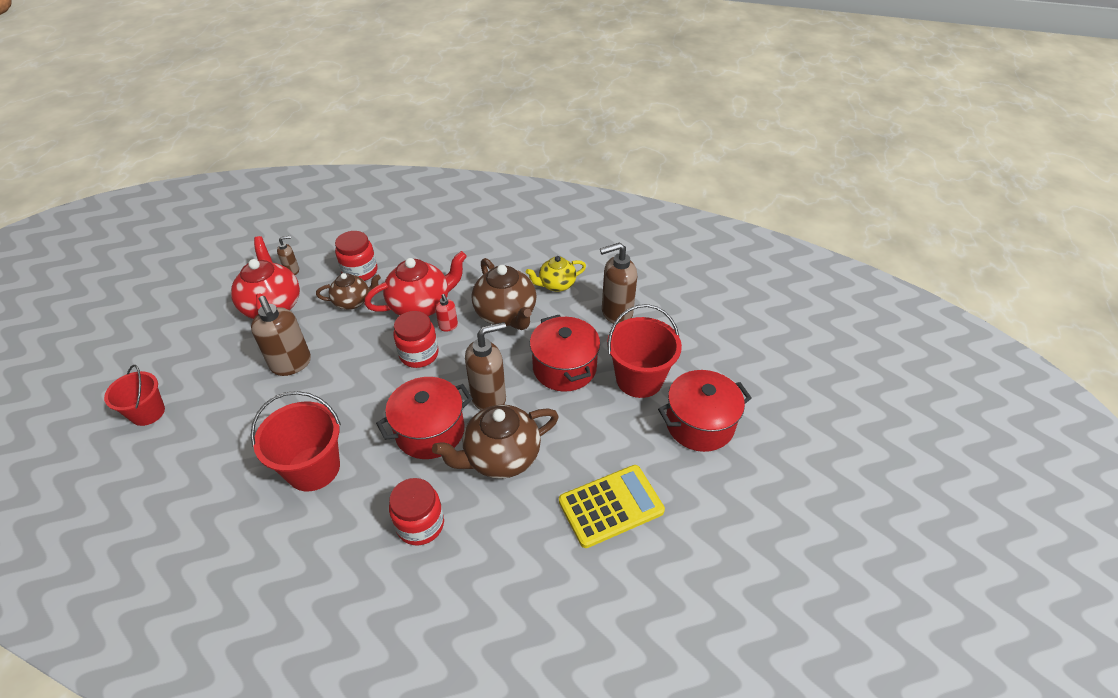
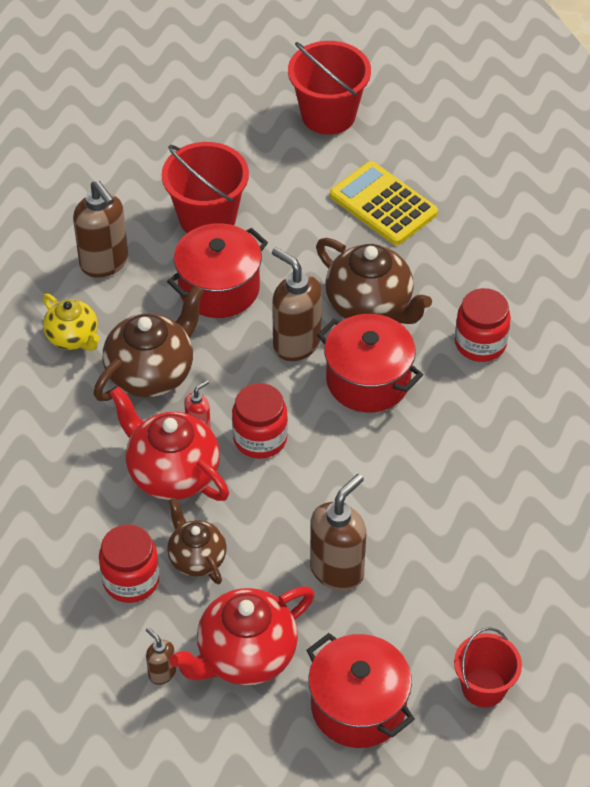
camera: 110 degrees left, 5 degrees up
(313, 468) = (467, 466): red bucket -> red bucket (328, 115)
(699, 424) = (249, 157): red pot -> red pot (358, 706)

